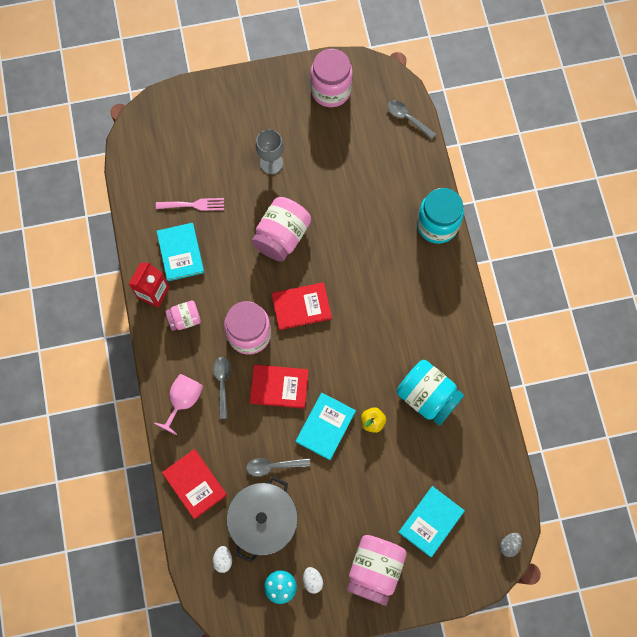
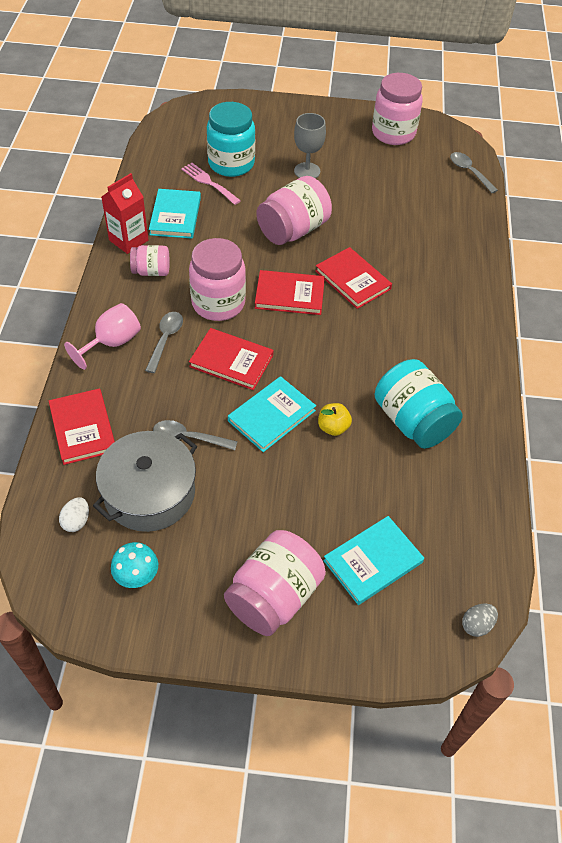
camera: 15 degrees right, 20 degrees down
(193, 205) = (208, 182): pink fork -> pink fork turned 150 degrees counterclockwise
(312, 580) = (183, 583): white egg -> none
(345, 274) = (353, 280): none -> red book
(437, 225) = (476, 264): turquoise jar -> turquoise jar (231, 164)

